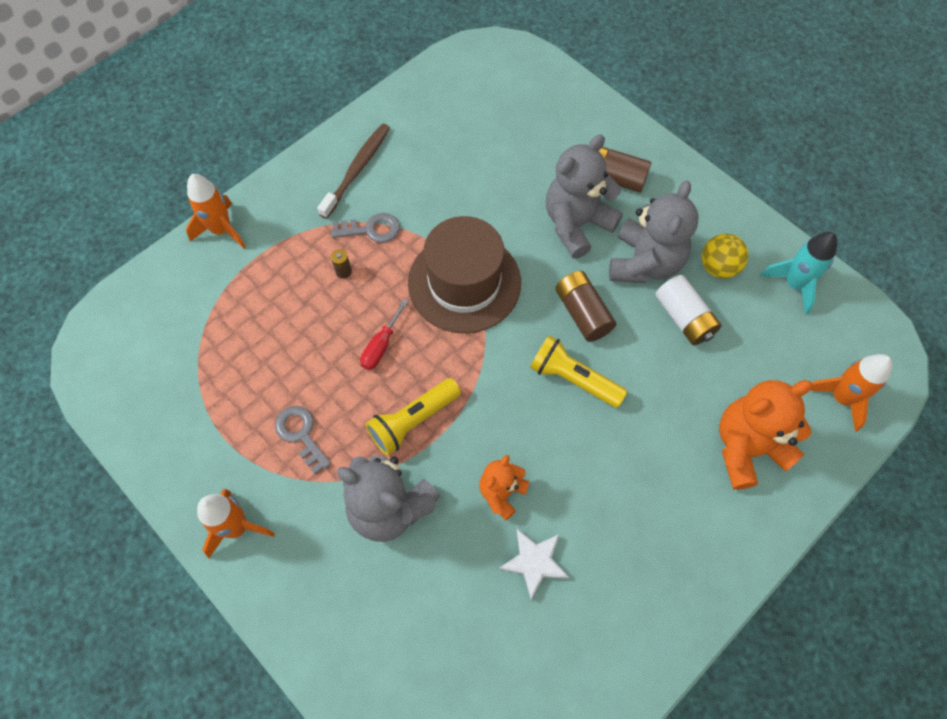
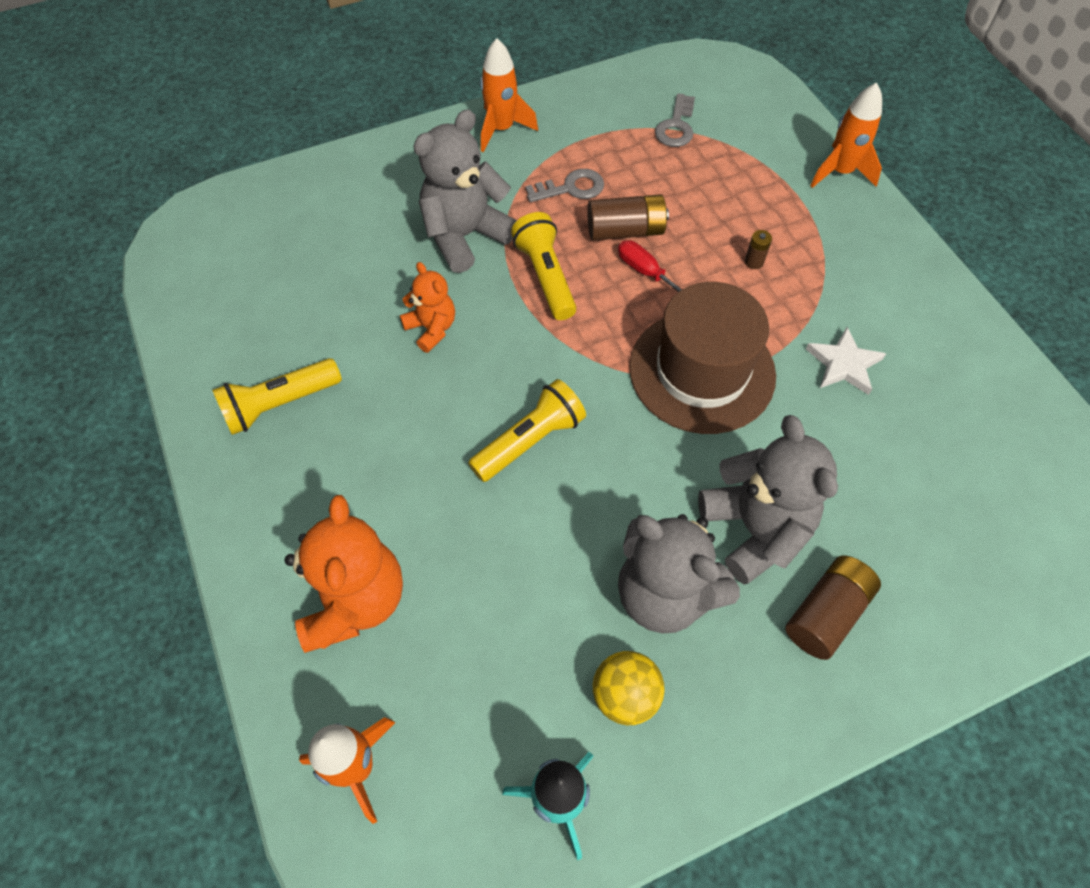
camera: 110 degrees right, 5 degrees down
(357, 170) = (903, 308): brown toothbrush -> none
(371, 229) = (807, 300): grey key -> grey key (676, 126)
(534, 562) = (348, 333): white star -> white star (844, 364)
(582, 313) = (614, 484): brown battery -> brown battery (625, 231)
(626, 585) = (279, 405): none -> yellow flashlight
(684, 318) = (562, 607): white battery -> none

